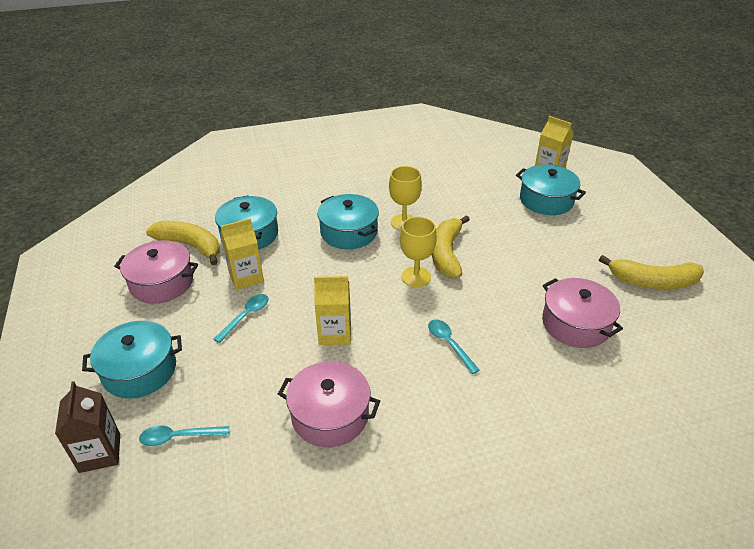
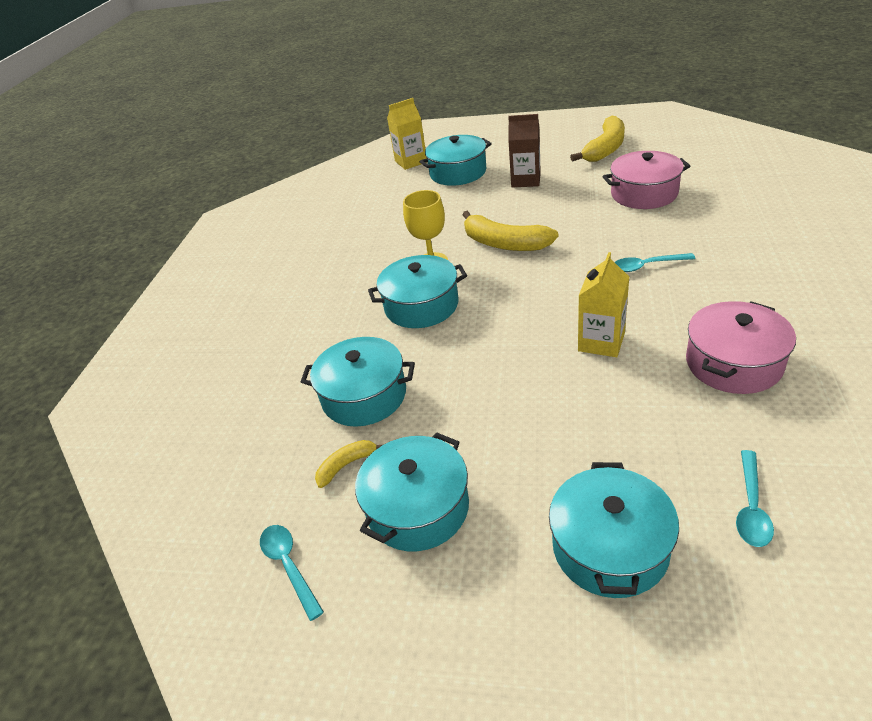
camera: 60 degrees left, 0 degrees up
(100, 453) = (772, 606): brown carton -> brown carton (526, 180)
(162, 283) = (418, 508): pink pot -> turquoise pot
(190, 246) = (346, 465): yellow banana -> yellow banana, size x0.51
(246, 277) = (457, 409): yellow carton -> none
(246, 316) = (538, 416): turquoise spoon -> turquoise spoon (289, 565)
(416, 277) = (532, 269): yellow goblet -> none

